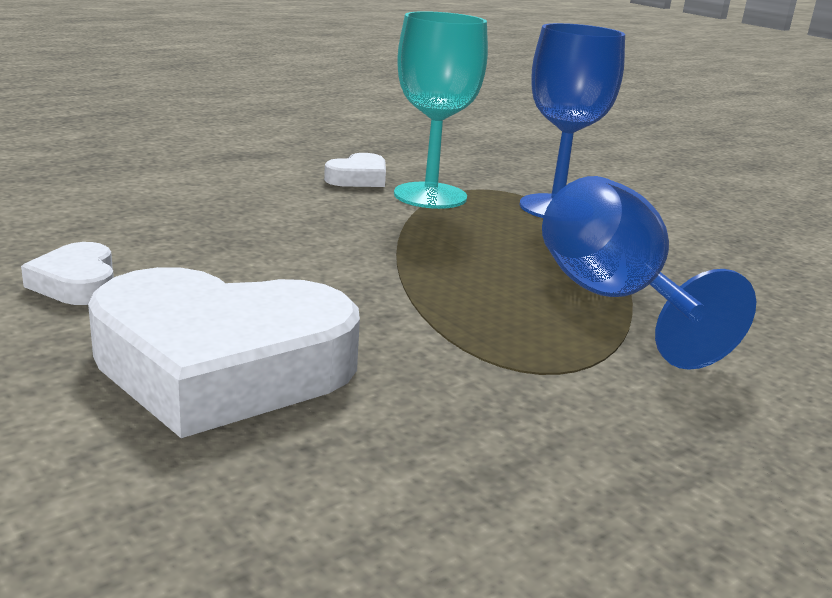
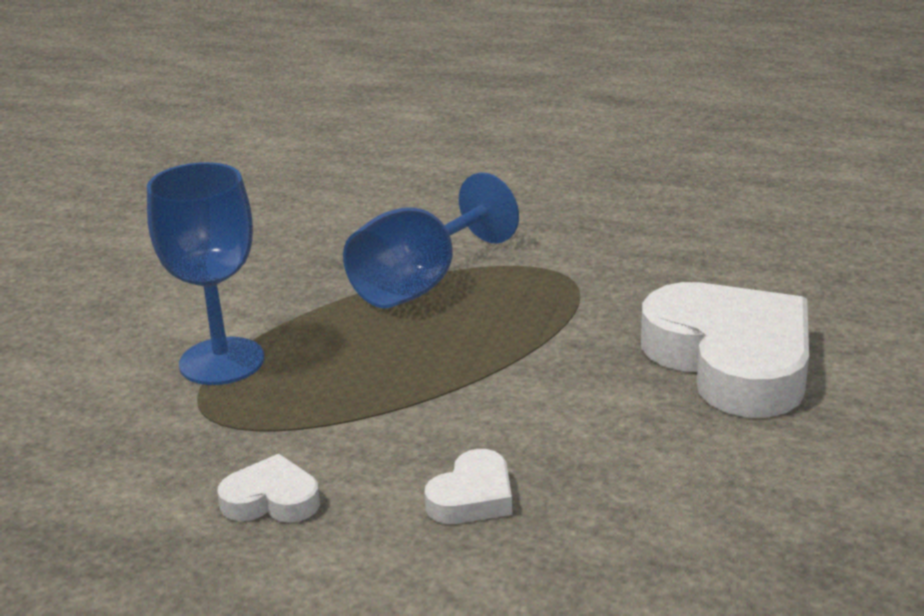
camera: 120 degrees left, 5 degrees up
(77, 283) = (745, 479): white heart -> white heart (472, 497)
(430, 196) = (276, 433): turquoise goblet -> none

